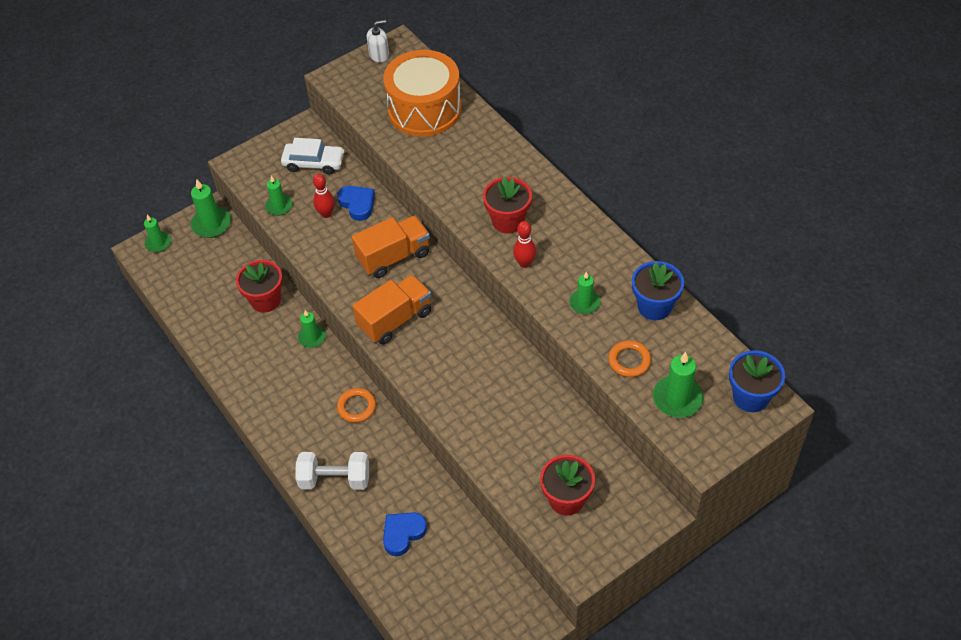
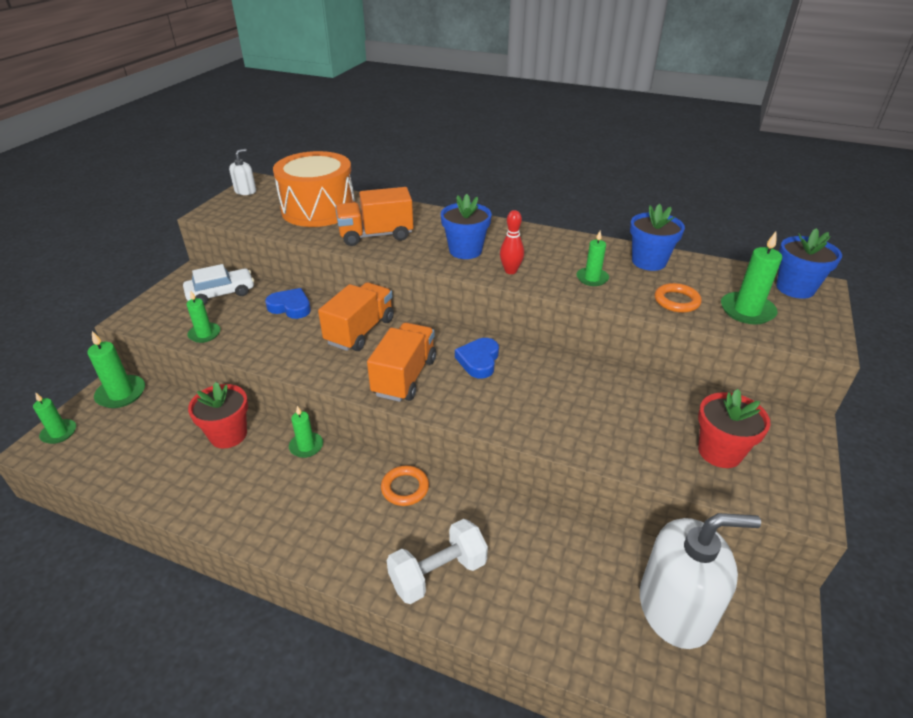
camera: 35 degrees left, 15 degrees down
(326, 214) = (262, 323): red bowling pin -> none
(403, 534) = (563, 591): blue heart -> blue heart (479, 361)
(448, 168) = (376, 235): none -> orange truck
(464, 583) = (675, 608): none -> white soap dispenser
(508, 221) = (465, 250): red flower pot -> blue flower pot

